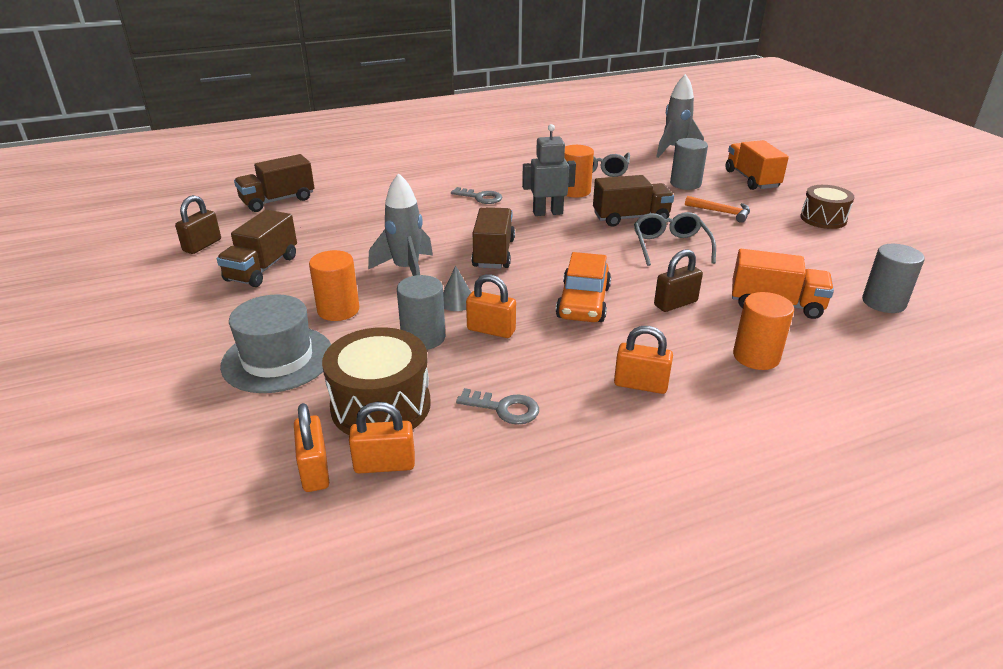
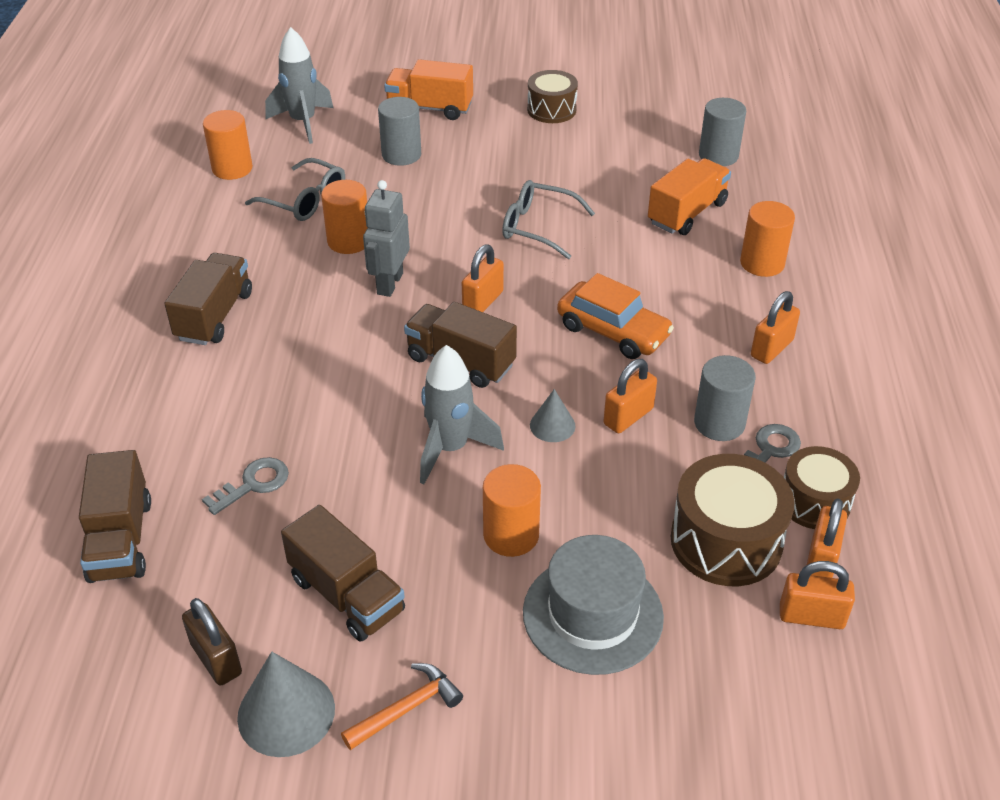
camera: 65 degrees left, 10 degrees up
(168, 274) = (286, 712): none -> grey cone
(423, 338) = (614, 474): grey cylinder -> grey cylinder (719, 423)
(456, 447) = (814, 502): none -> brown drum
(480, 197) = (297, 325): grey key -> grey key (253, 484)
(563, 246) = (483, 301): none -> orange padlock
(602, 145) = (232, 168): none -> orange cylinder
(630, 218) = (453, 227): brown truck -> brown truck (214, 316)
(675, 303) = (651, 271): brown padlock -> none
(721, 212) = (489, 162): orange hammer -> orange hammer (407, 708)

